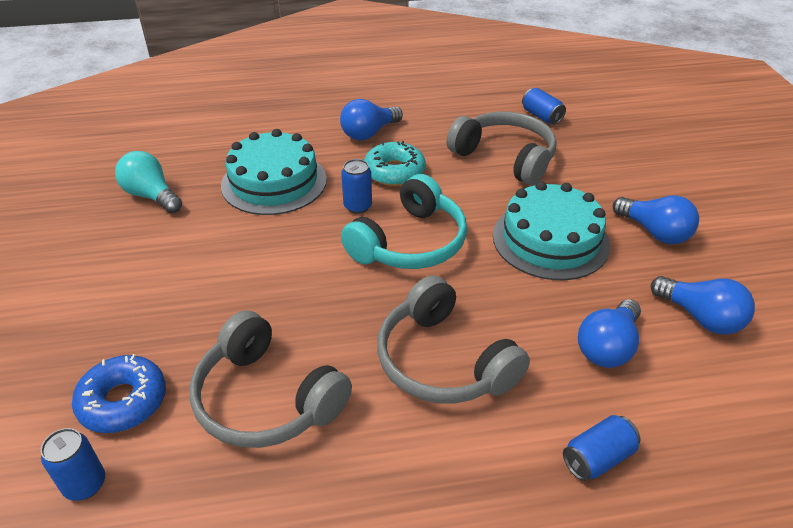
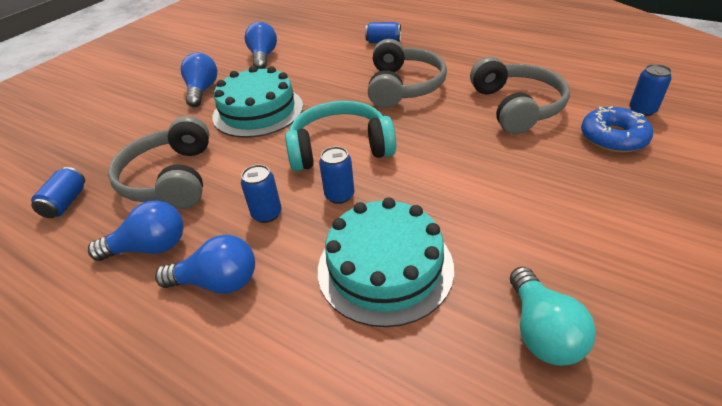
camera: 135 degrees left, 0 degrees up
(394, 172) = (267, 214): turquoise donut -> blue can
(608, 347) = (320, 63): blue light bulb -> blue light bulb (150, 247)

